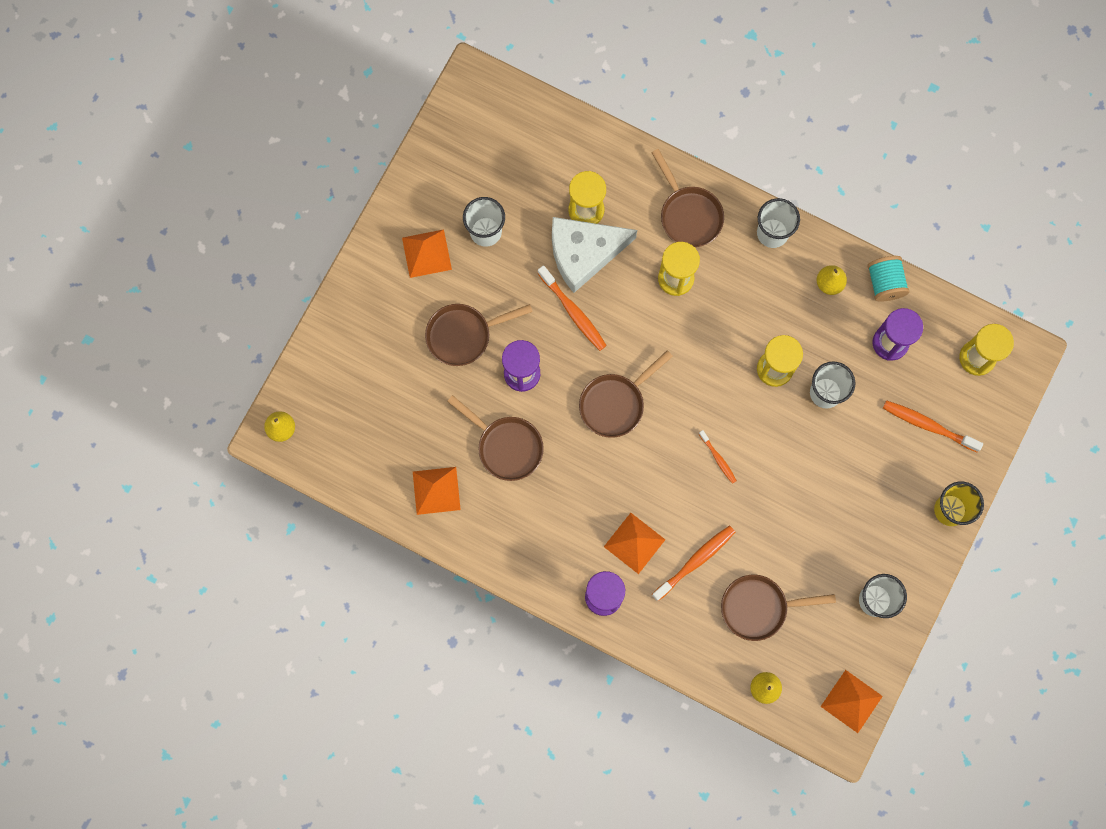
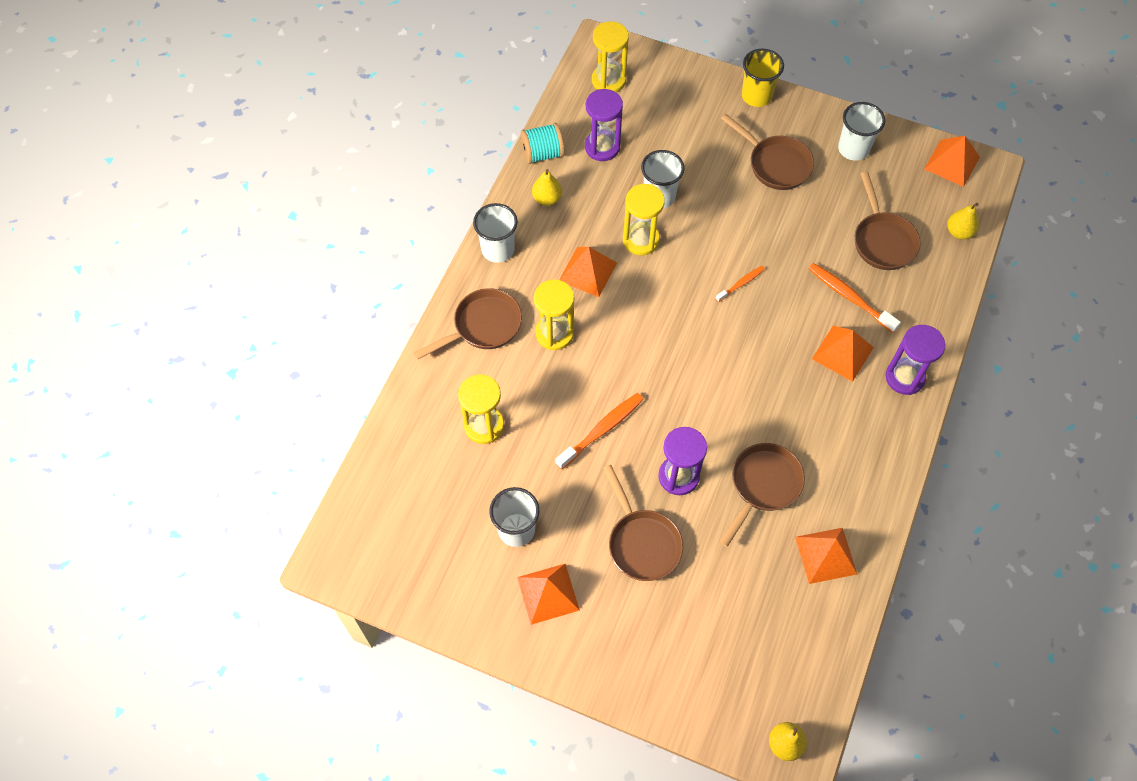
camera: 95 degrees left, 15 degrees down
(584, 253) = (533, 424): white cheese -> none
(615, 403) = (698, 381): brown pan -> brown pan (775, 164)
(741, 315) = (588, 271): none -> orange pyramid
(928, 426) = (679, 114): orange toothbrush -> none

